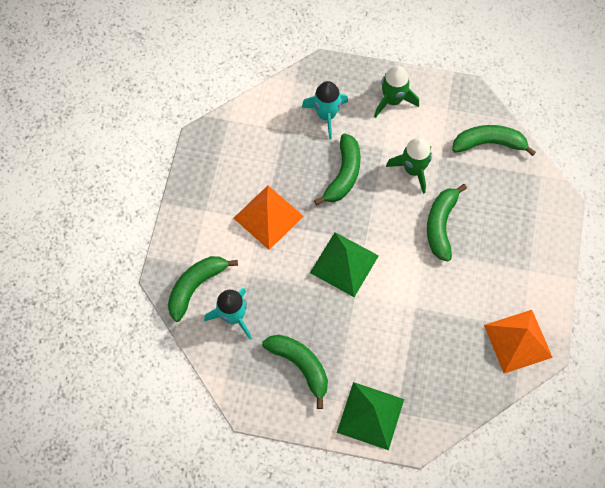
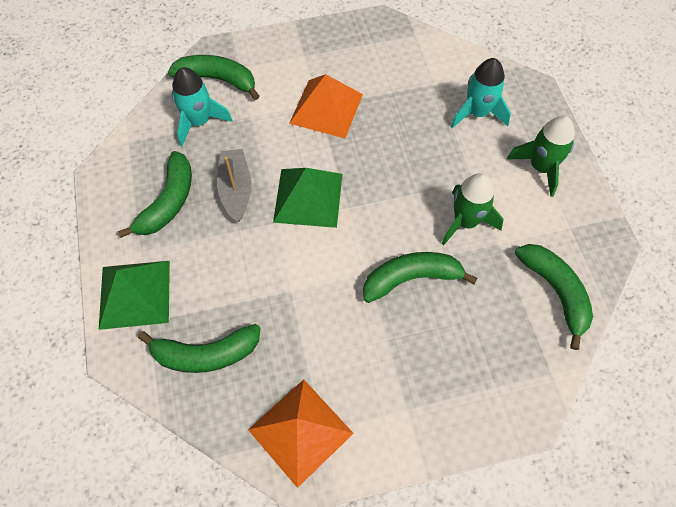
camera: 65 degrees right, 5 degrees down
(312, 312) = (236, 189): none -> grey boat
(343, 174) = (416, 155): green banana -> green banana (205, 354)

